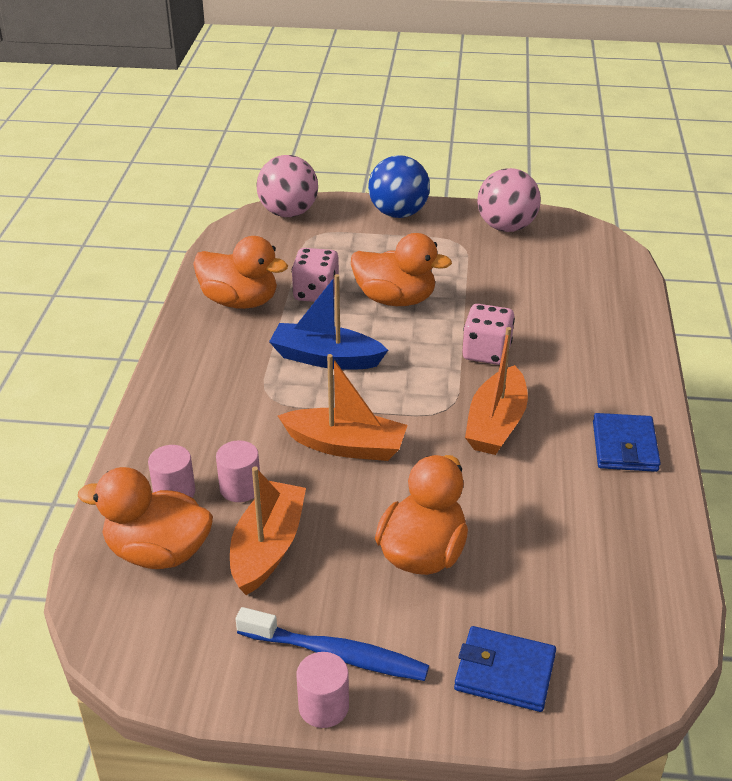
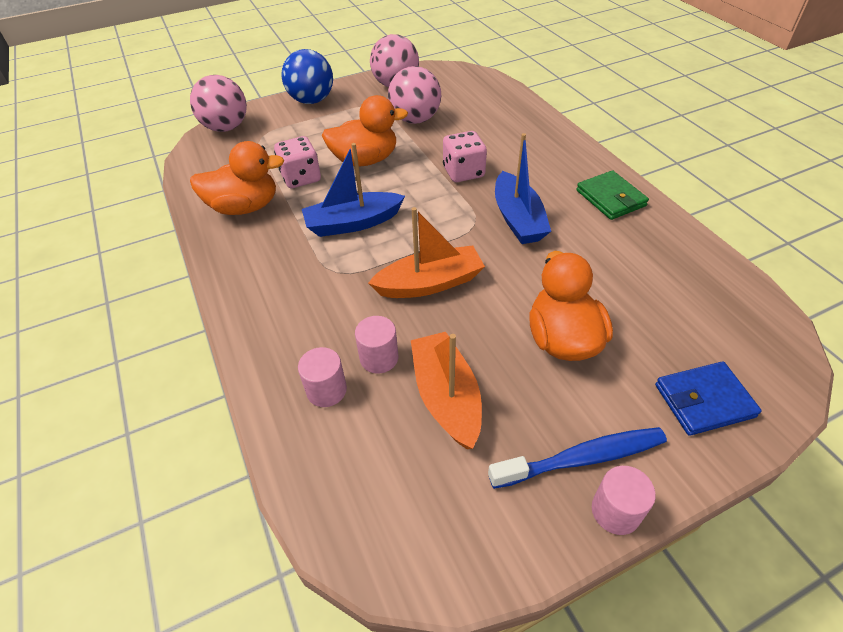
camera: 30 degrees left, 10 degrees up
(158, 552) = (359, 452): orange duck -> none
(490, 275) = (415, 119): none -> pink ball
(496, 424) = (518, 219): orange boat -> blue boat
(624, 446) = (610, 198): blue wallet -> green wallet

